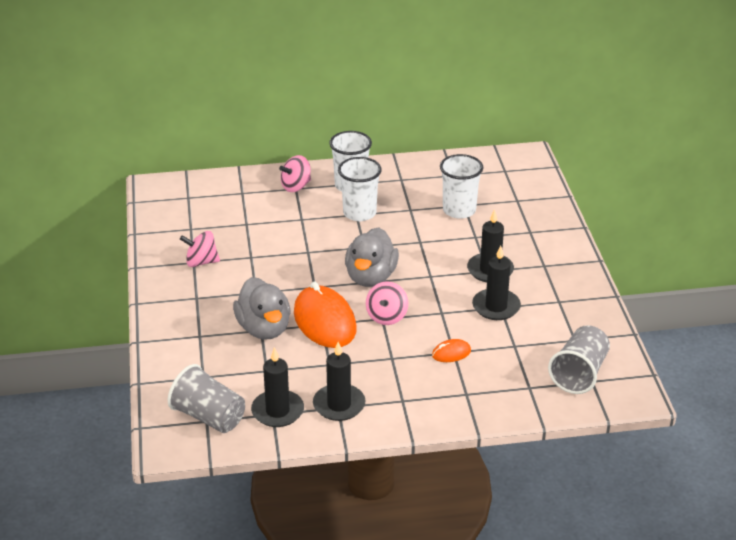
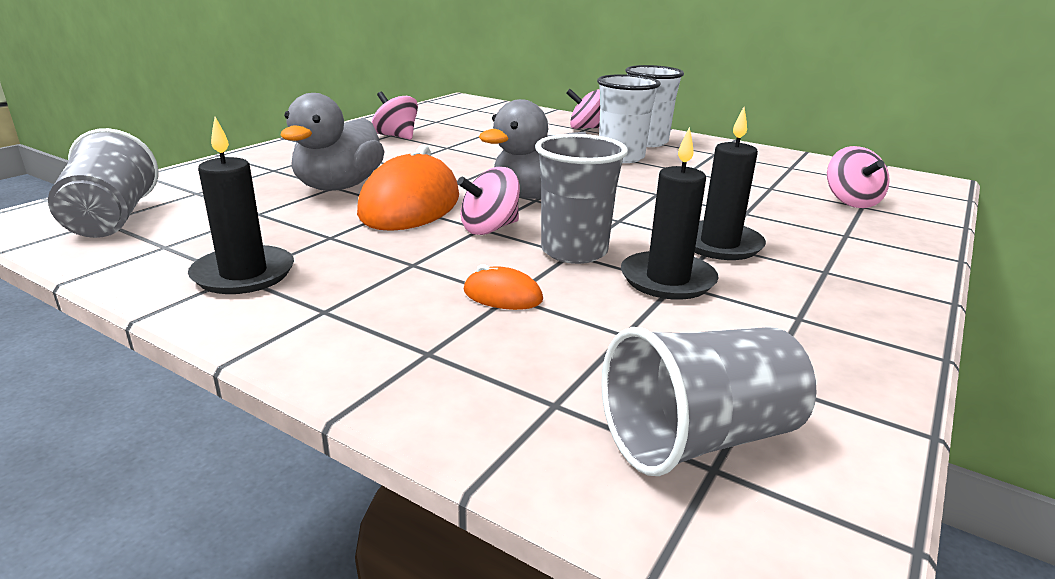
camera: 40 degrees right, 10 degrees down
(277, 411) = (174, 246): black candle -> none
(441, 310) = (574, 251): none -> grey cup
(459, 210) = (756, 189): white cup -> none
(509, 199) = (851, 201): none -> pink spinning top

